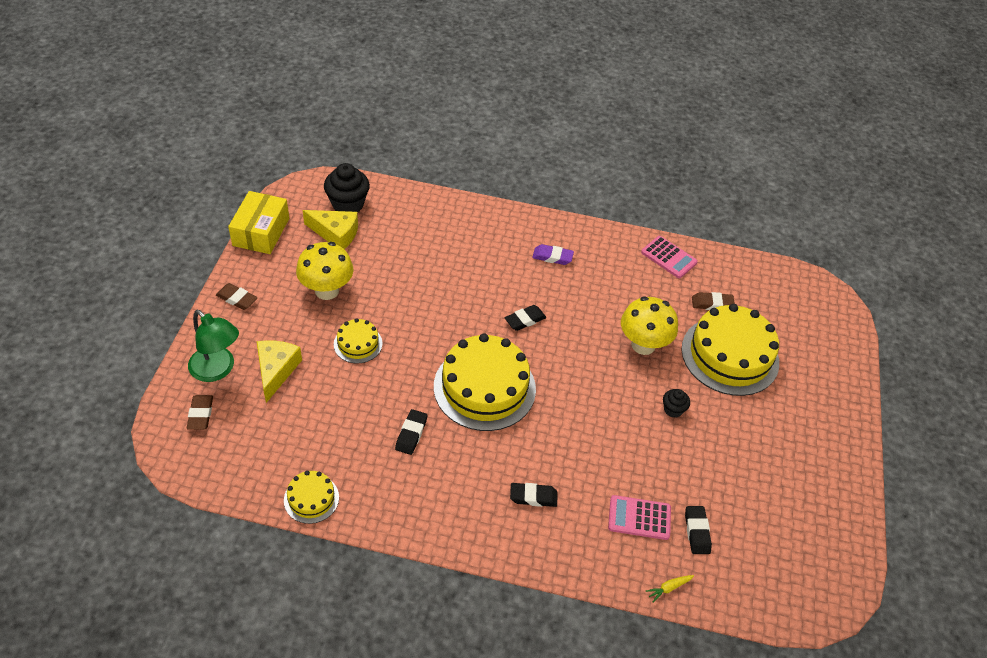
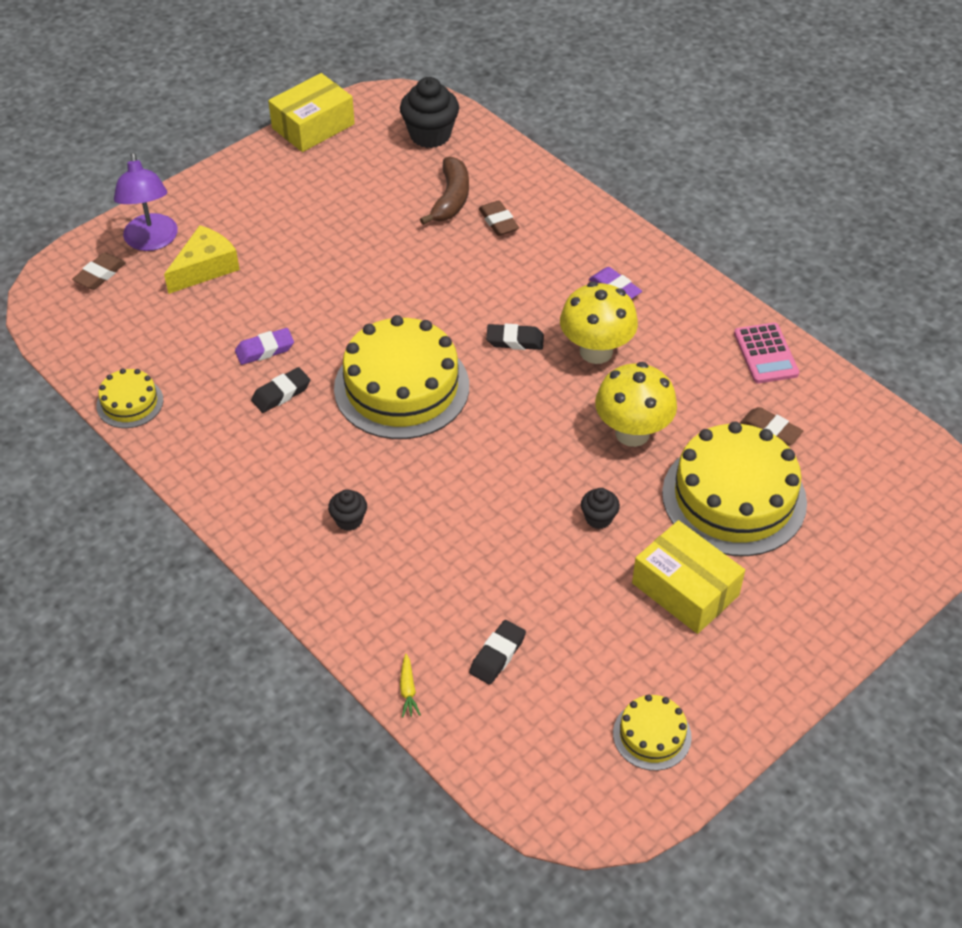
camera: 40 degrees right, 0 degrees up
(218, 370) = (151, 241): green lamp -> purple lamp
(237, 299) = (230, 182): brown eraser -> brown eraser (498, 222)
(327, 290) = (326, 213): yellow mushroom -> yellow mushroom (596, 351)
(336, 233) = (389, 160): yellow cheese -> none
(358, 344) = (309, 280): yellow cake -> yellow cake (652, 735)
(372, 409) = (265, 350): none -> purple eraser
(401, 243) = (451, 199): none -> brown banana
(533, 497) = (349, 520): black eraser -> black cupcake
(639, 518) = (445, 604): pink calculator -> none
(669, 588) = (408, 690): yellow carrot -> yellow carrot turned 105 degrees counterclockwise
(755, 426) = (685, 589): none -> yellow box

